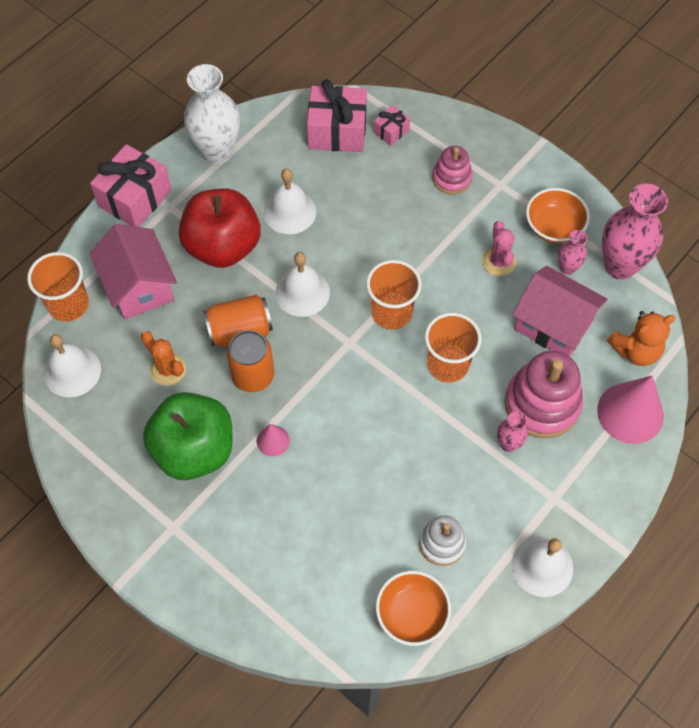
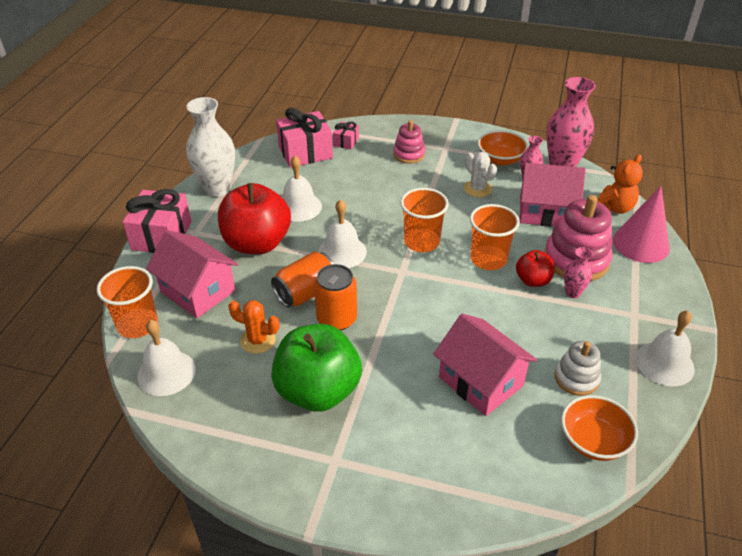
camera: 25 degrees left, 20 degrees down
(273, 441) = (384, 358): pink cone -> none
(348, 506) = (480, 381): none -> pink house
(477, 411) = (533, 280): none -> red apple
(498, 261) = (477, 189): pink cactus -> white cactus

